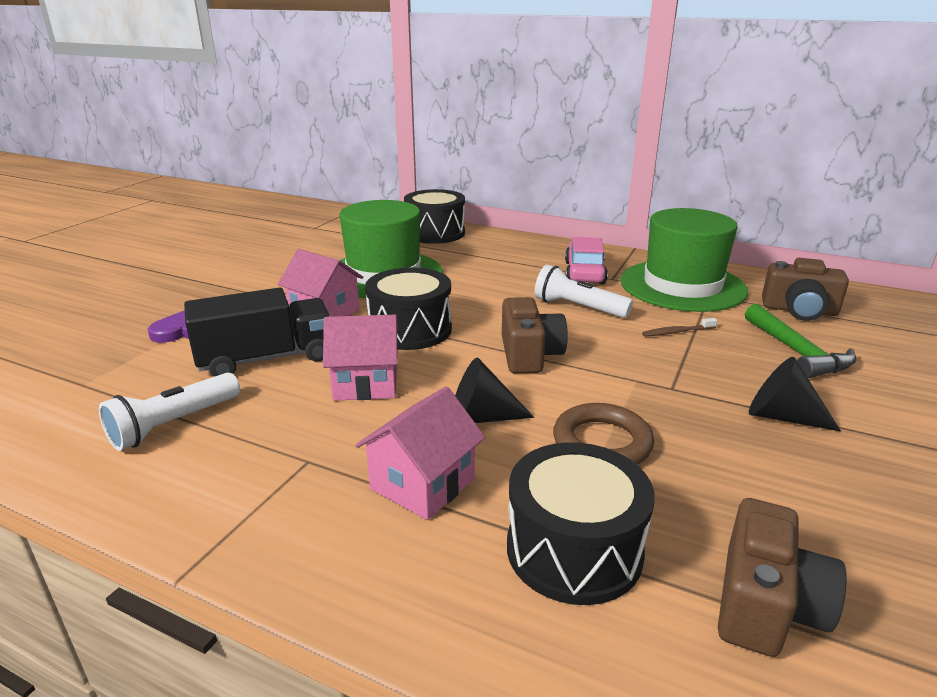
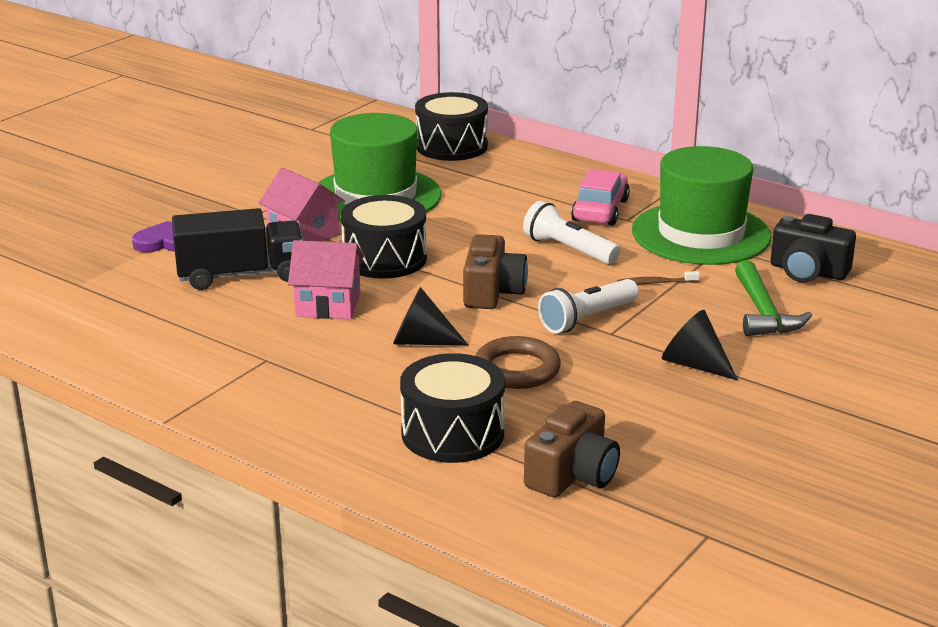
camera: 10 degrees right, 0 degrees up
(173, 424) = (158, 323): white flashlight -> white flashlight (586, 319)
(422, 484) = (354, 383): pink house -> none
(799, 310) = (808, 271): brown camera -> black camera

